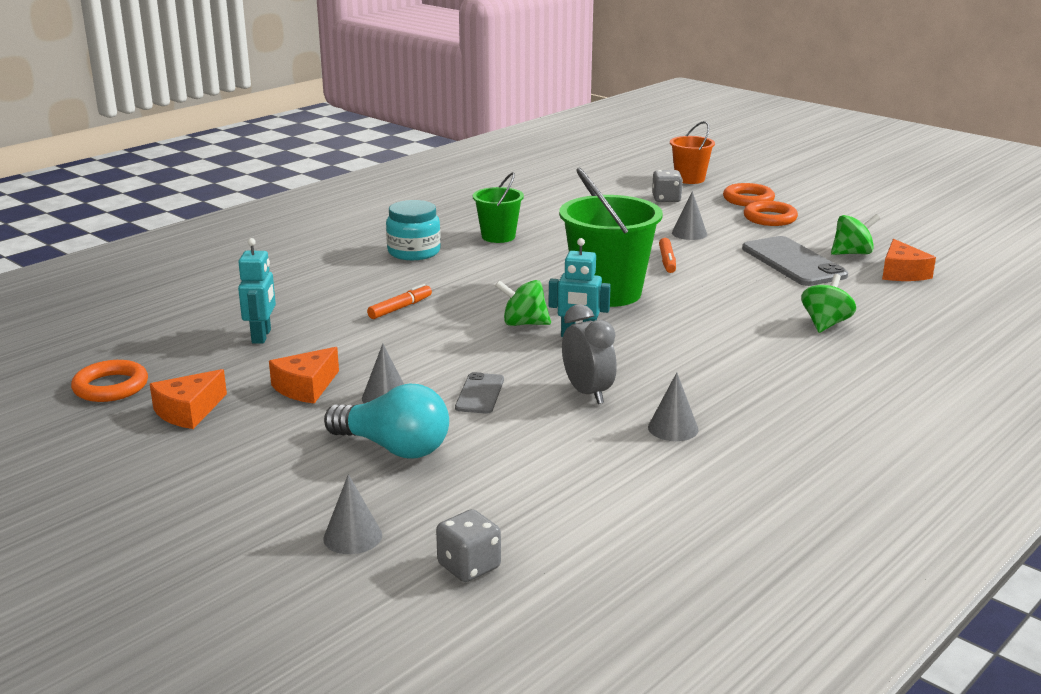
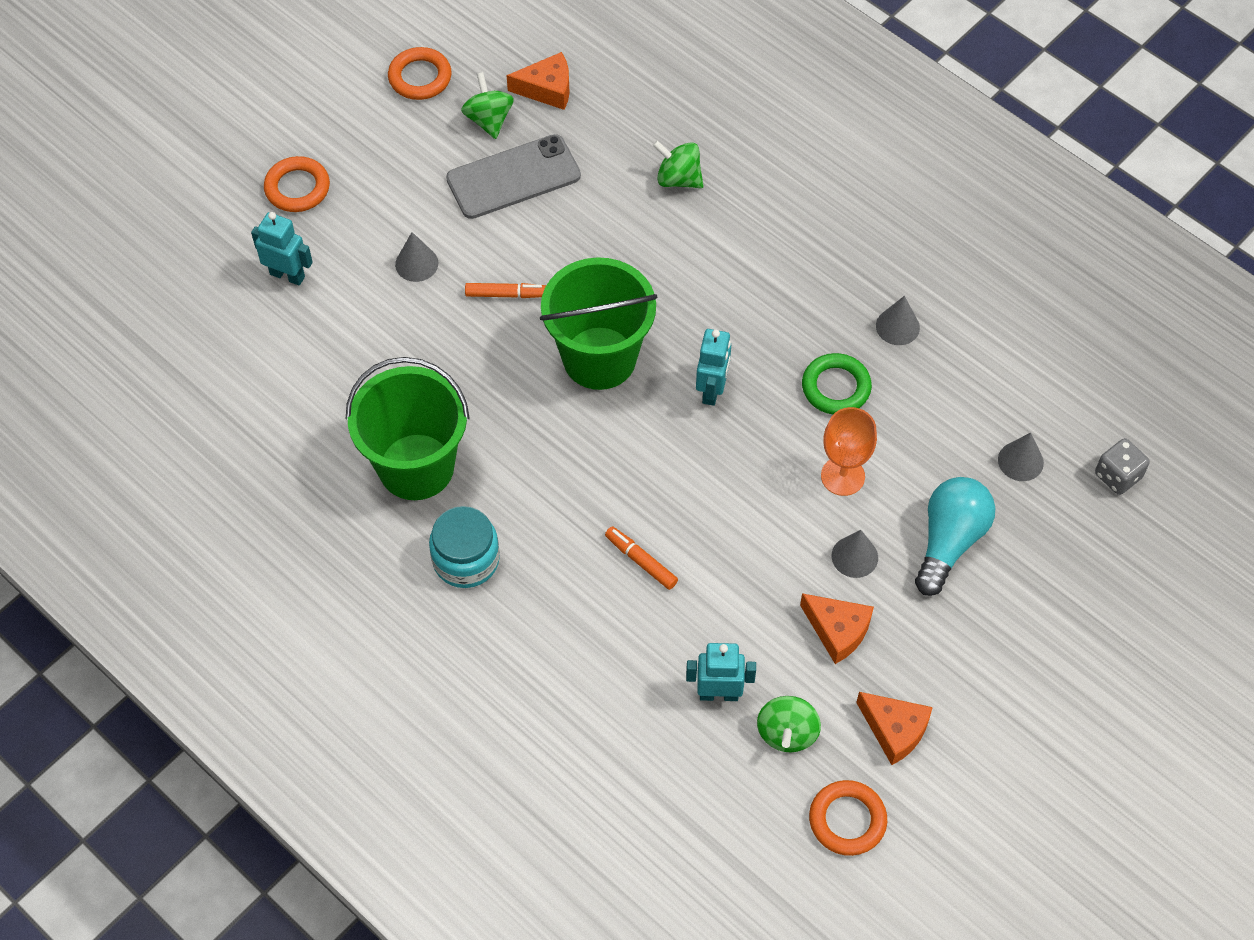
camera: 90 degrees left, 35 degrees up
(352, 536) = (1089, 559): grey cone -> grey cone (1020, 461)
(479, 394) = (842, 476): grey phone -> orange goblet
(498, 236) = (416, 467): green bucket -> green bucket, size x1.76
(523, 324) = (681, 439): green spinning top -> green spinning top (787, 733)
(587, 393) = (836, 387): grey clock -> green ring
(666, 199) = (287, 275): grey dice -> turquoise robot
(689, 179) = (206, 241): orange bucket -> none
(770, 218) = (369, 176): orange ring -> orange ring (420, 77)

